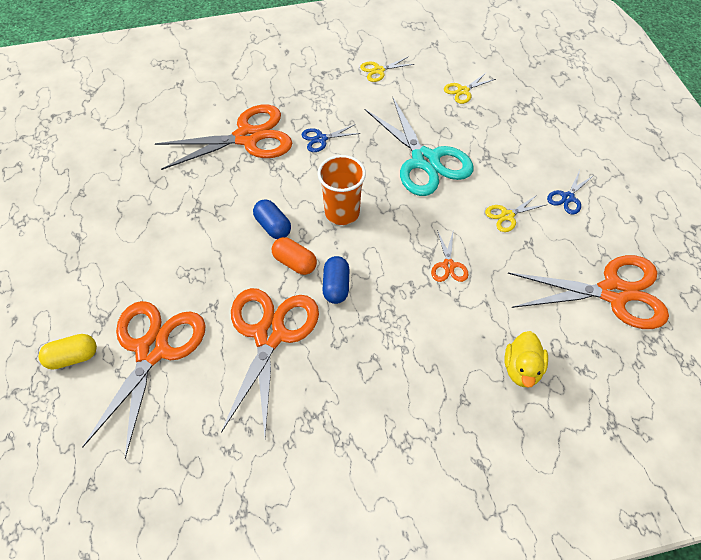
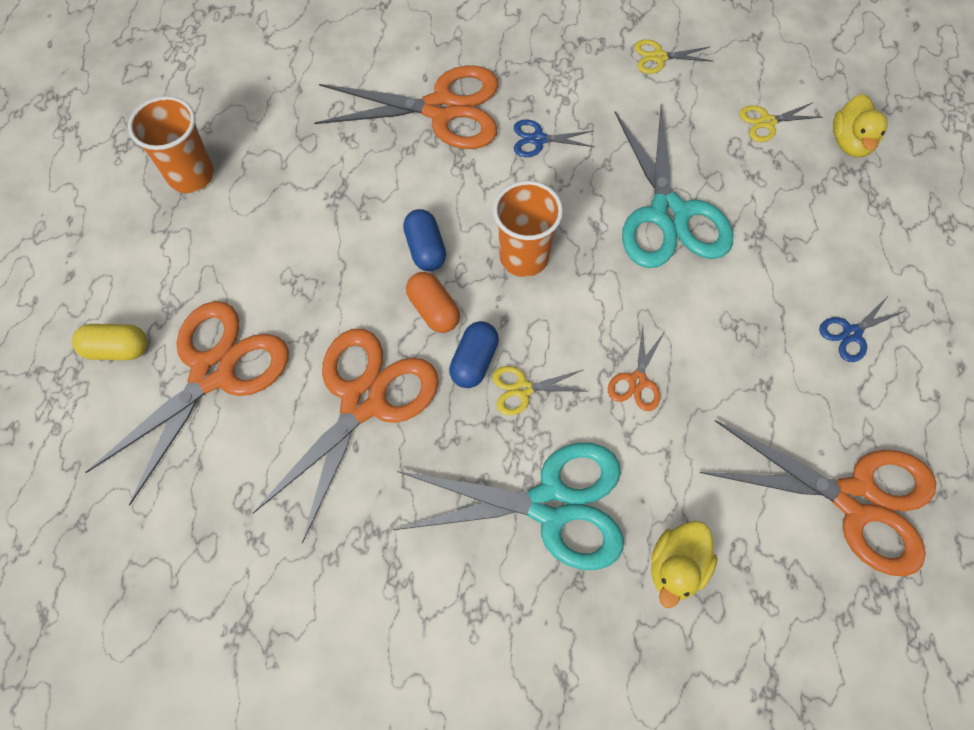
camera: 20 degrees right, 10 degrees up
(82, 227) = (191, 175): none -> orange cup
(425, 359) = (551, 505): none -> turquoise scissors
(507, 215) = (751, 333): yellow scissors -> yellow scissors (522, 389)
(518, 89) = (850, 142): none -> yellow duck

